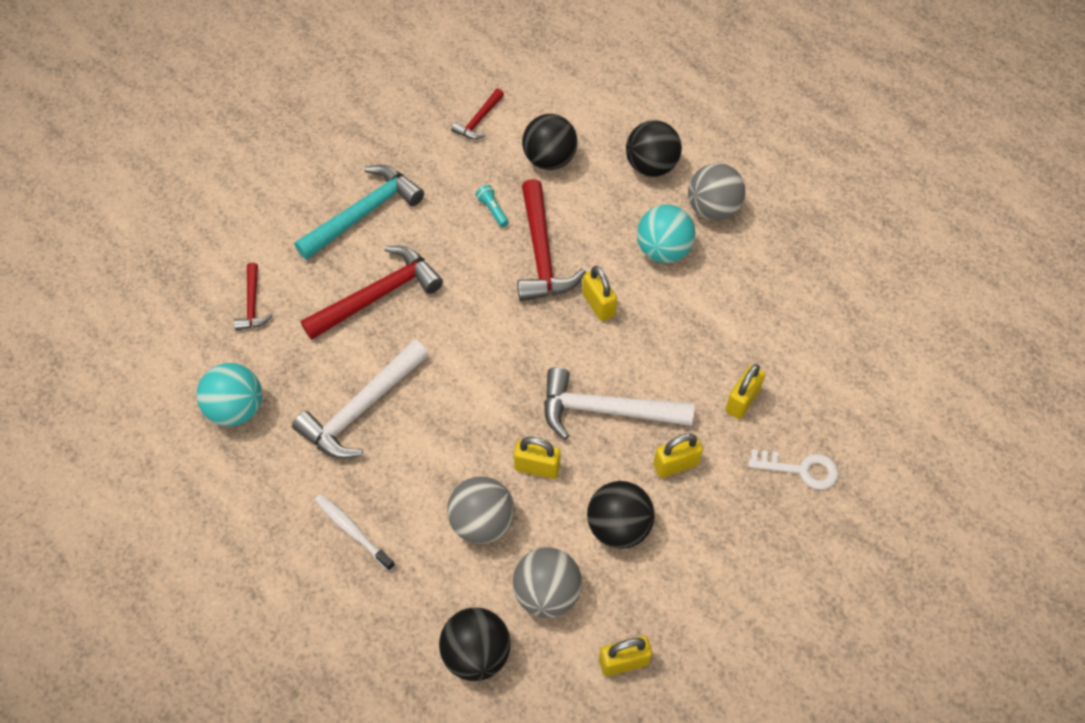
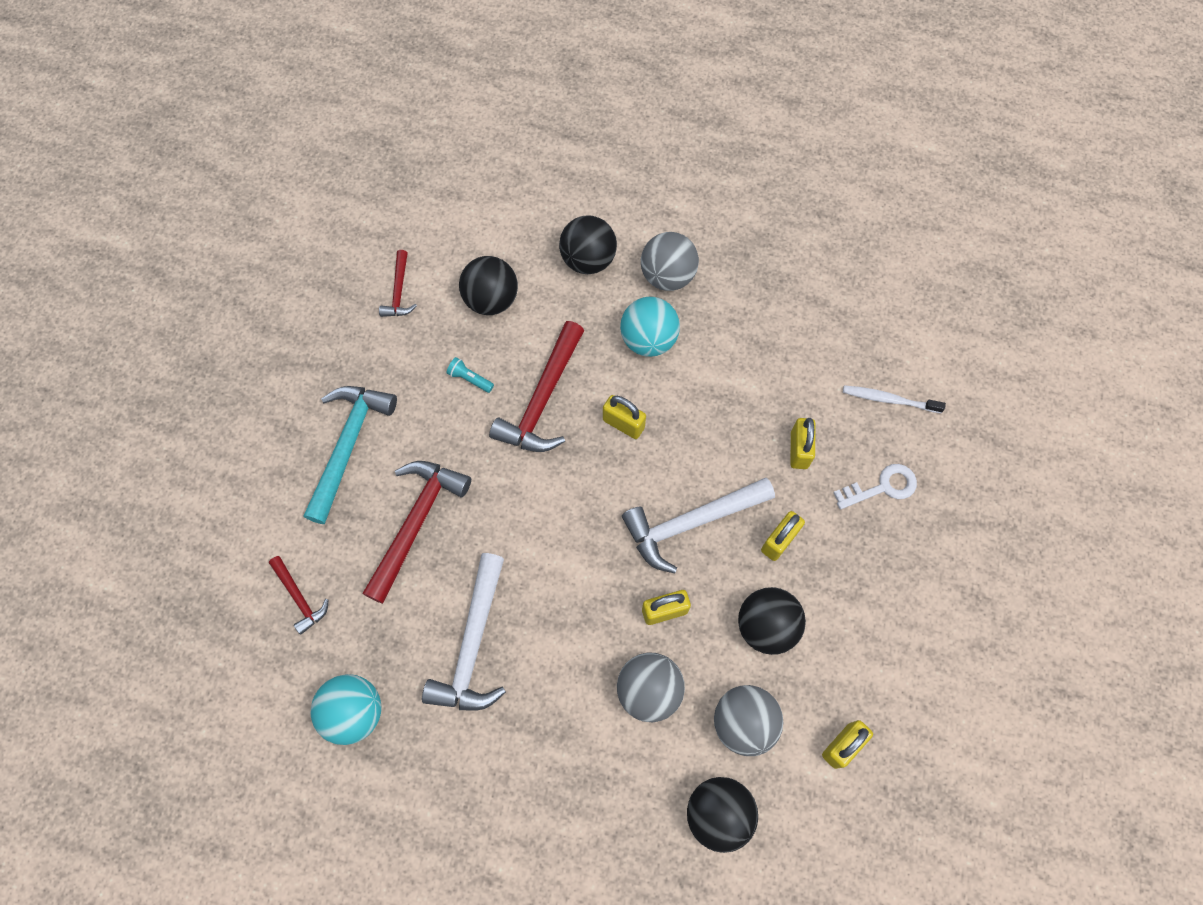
camera: 30 degrees left, 10 degrees up
(352, 531) = (540, 767): white toothbrush -> white toothbrush (889, 399)
(542, 254) = (542, 400): red hammer -> red hammer turned 60 degrees clockwise

